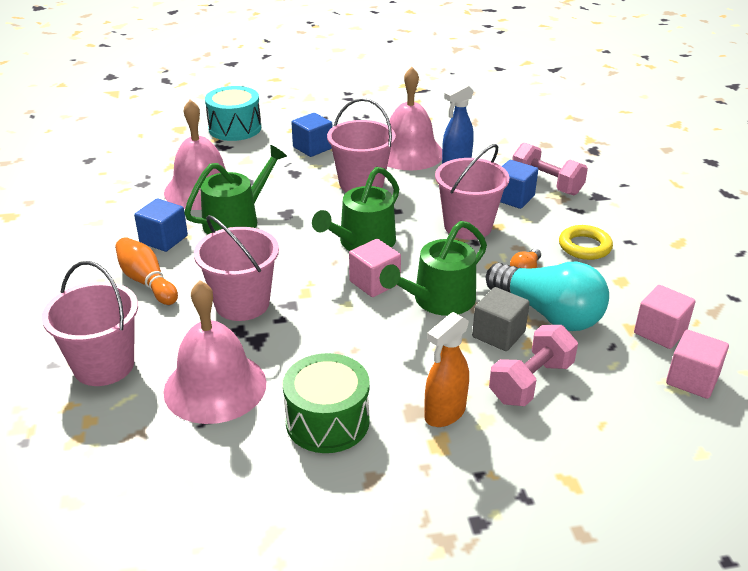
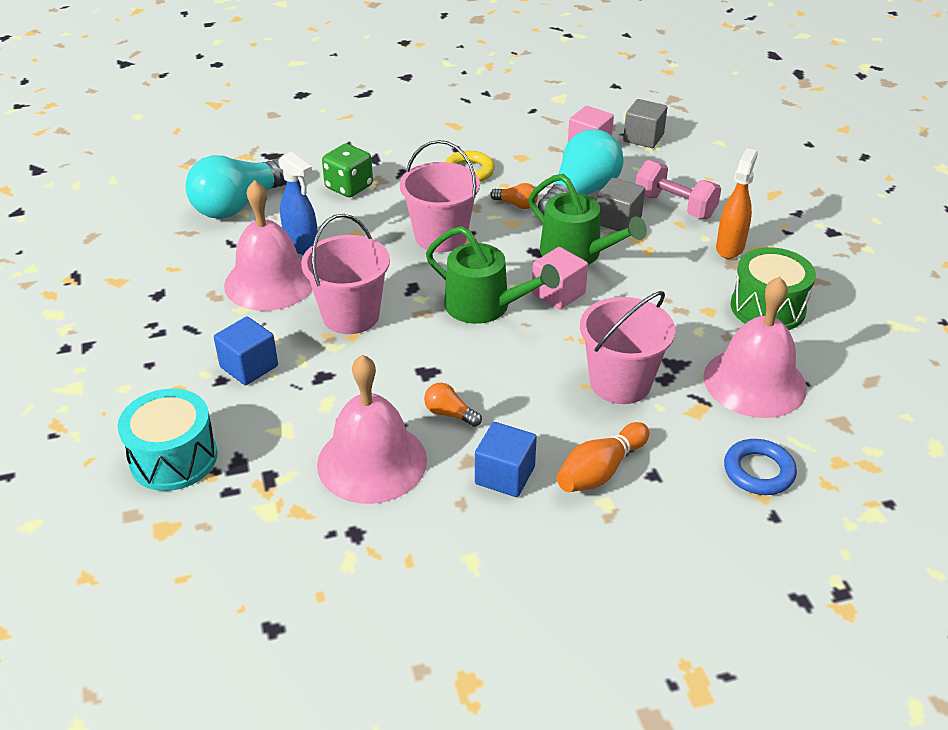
camera: 95 degrees left, 5 degrees up
(104, 365) = (758, 471): pink bucket -> blue ring
(236, 220) = (450, 414): green watering can -> orange light bulb
(444, 413) = (730, 247): orange spray bottle -> orange spray bottle turned 105 degrees counterclockwise
(513, 139) = (239, 205): none -> turquoise light bulb
(513, 198) = (379, 208): blue cube -> none
(546, 184) = (349, 187): pink dumbbell -> green dice
(692, 379) = (643, 138): pink cube -> grey cube

